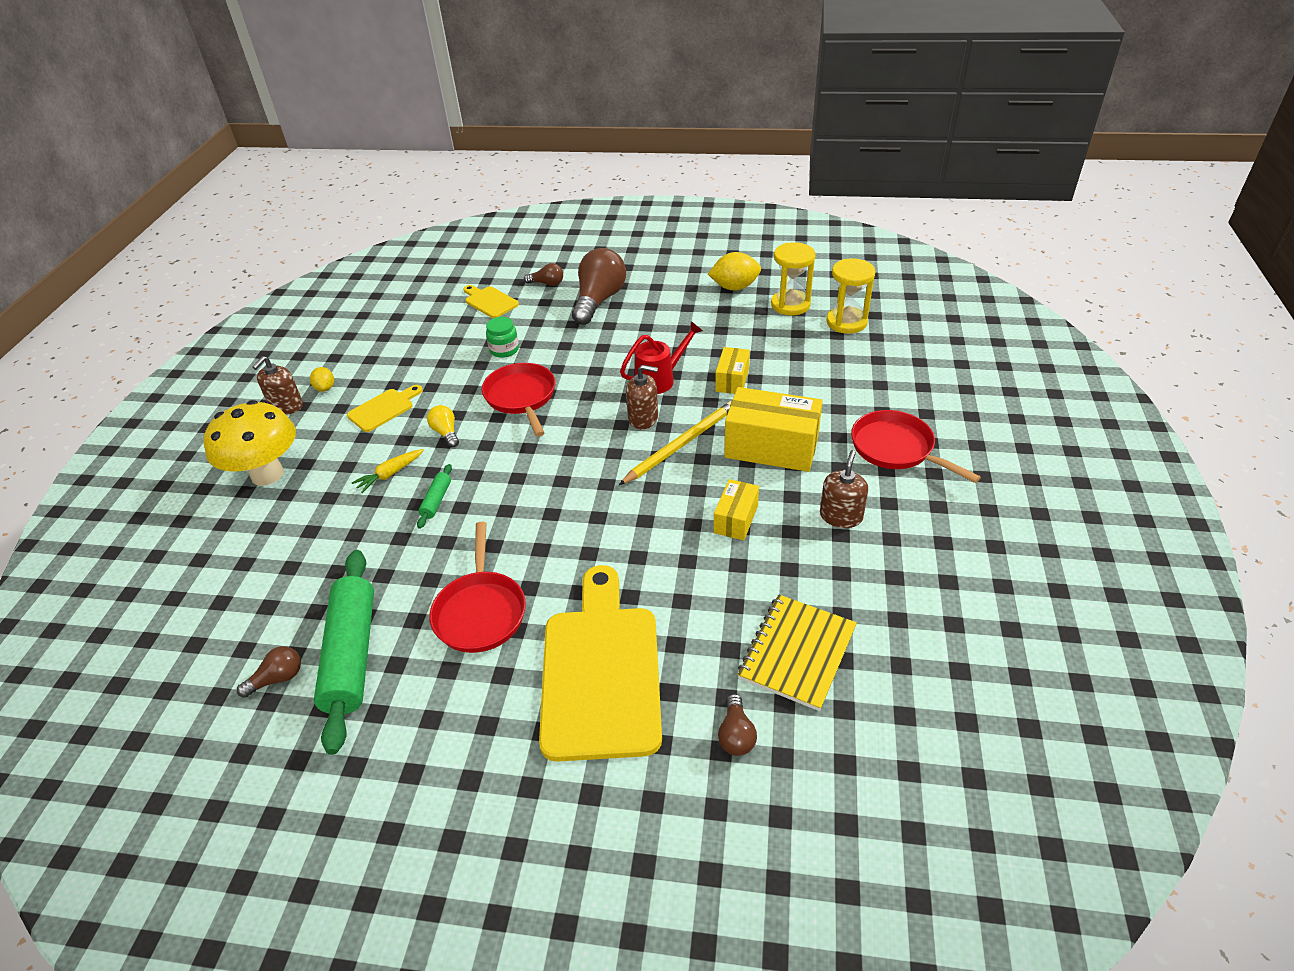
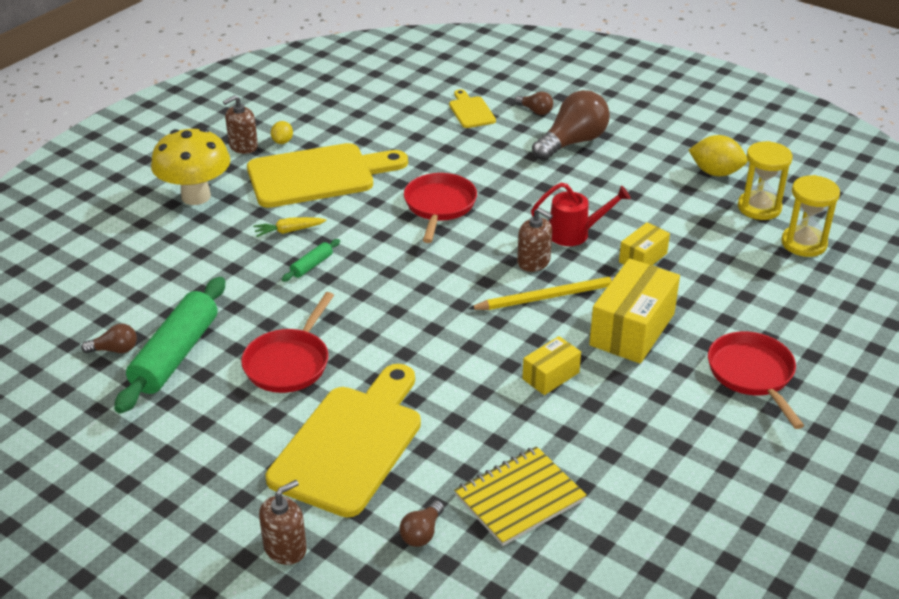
camera: 25 degrees right, 5 degrees down
(383, 409) = (318, 175): yellow cutting board -> yellow cutting board, size x2.14
(446, 433) = (355, 213): yellow light bulb -> none
(504, 350) = (453, 159): green jar -> none
(771, 447) = (632, 329): yellow box -> yellow box turned 75 degrees clockwise
(841, 516) = (648, 410): brown soap dispenser -> brown soap dispenser (285, 548)

